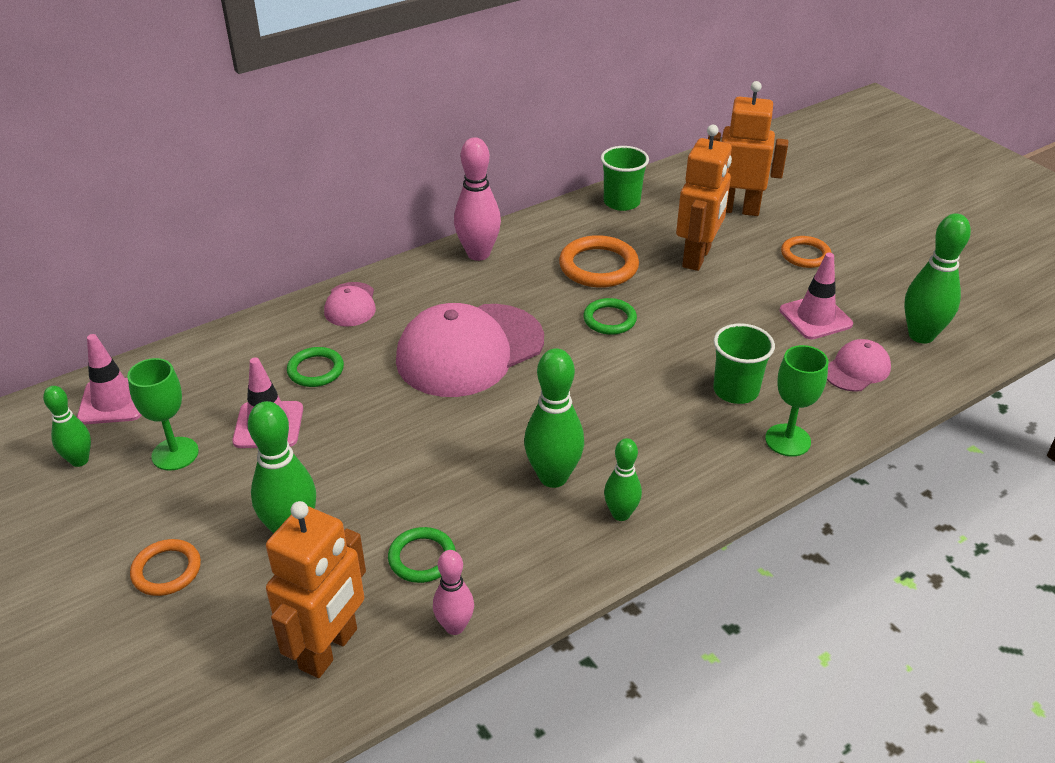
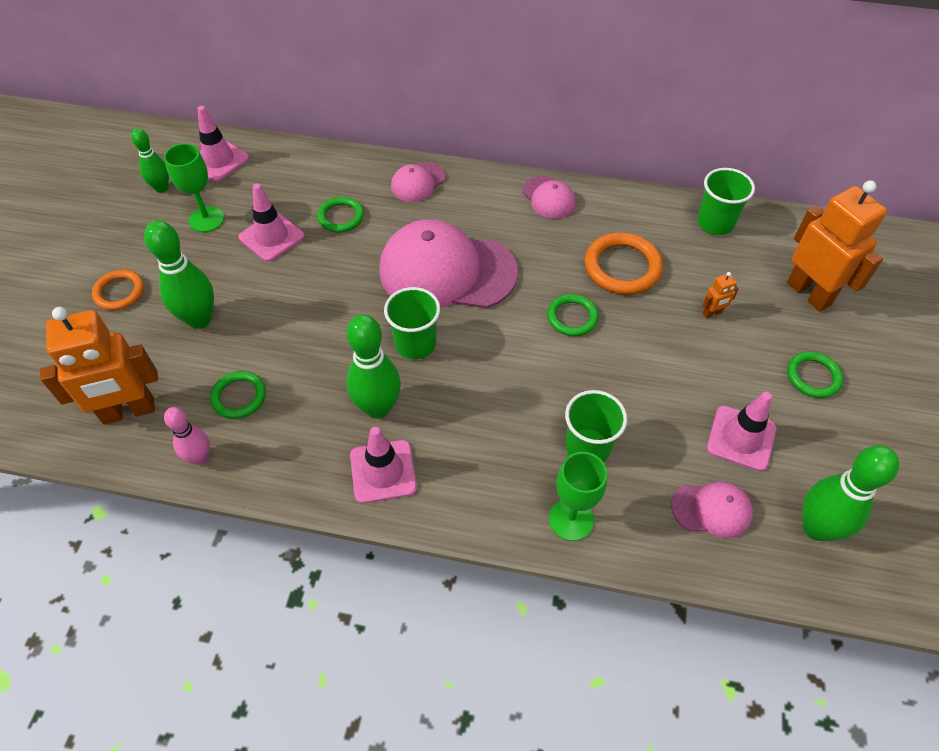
camera: 45 degrees right, 15 degrees up
(478, 254) = (548, 198): pink bowling pin -> pink cap
(518, 415) = (415, 344): none -> green cup
(621, 514) = (383, 471): green bowling pin -> pink traffic cone
(697, 257) = (712, 313): orange robot -> orange robot, size x0.41
(805, 255) = (813, 376): orange ring -> green ring

